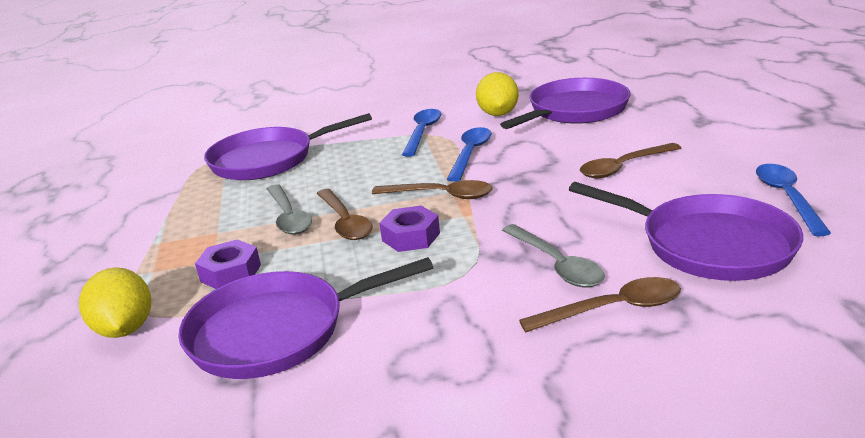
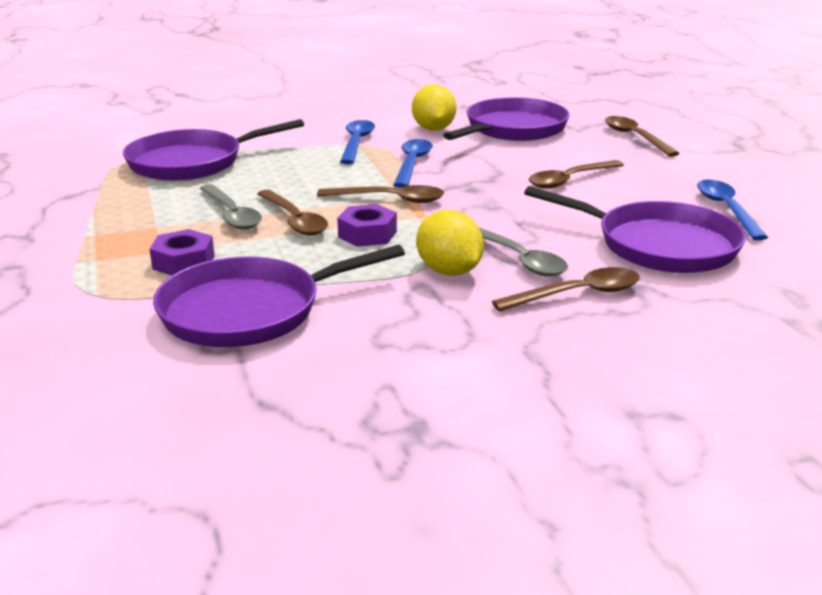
camera: 10 degrees left, 0 degrees up
(125, 329) = (84, 309): yellow lemon -> yellow lemon (449, 271)
(696, 114) = (634, 137): none -> brown spoon

